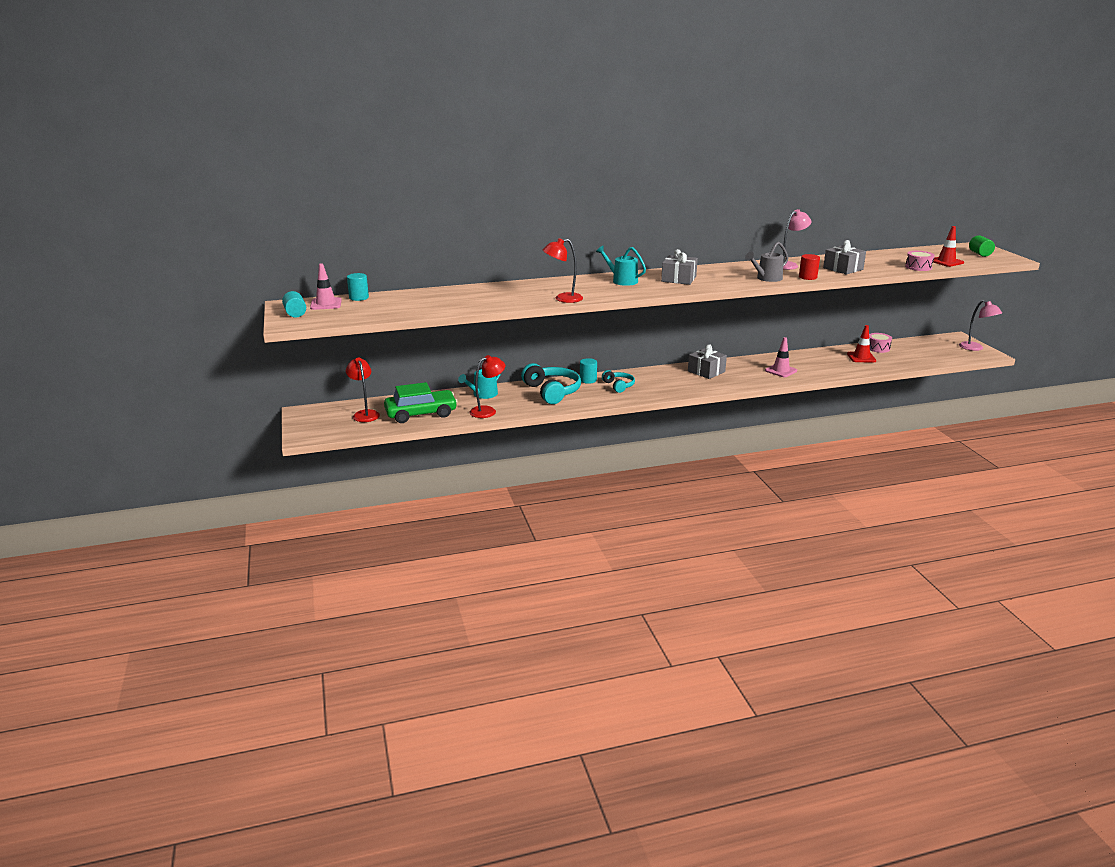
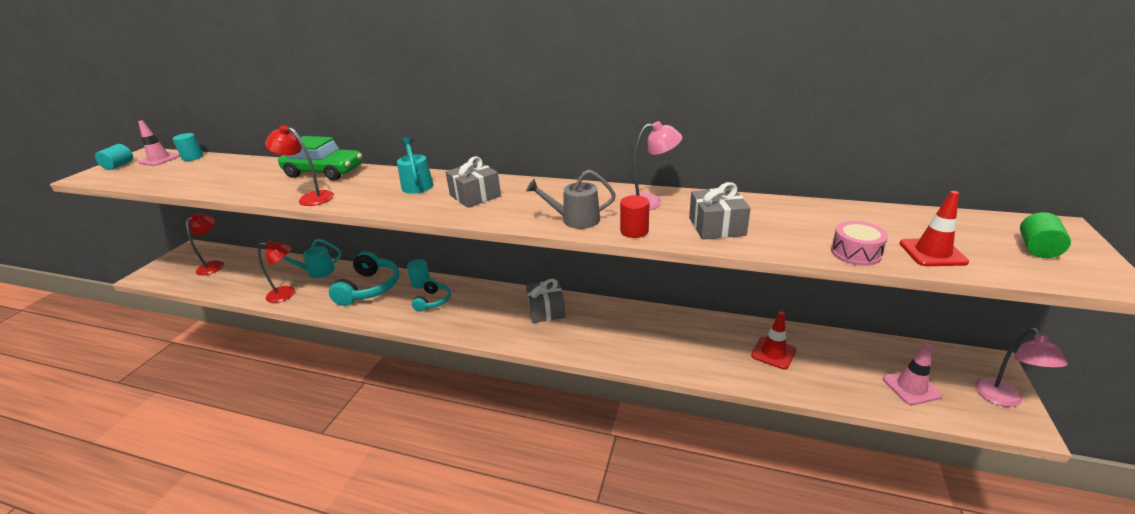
camera: 35 degrees right, 5 degrees up
(421, 414) = (243, 279): green car -> green car (324, 172)
(781, 371) = (632, 339): pink traffic cone -> pink traffic cone (911, 387)
(878, 348) = (821, 343): pink drum -> none

